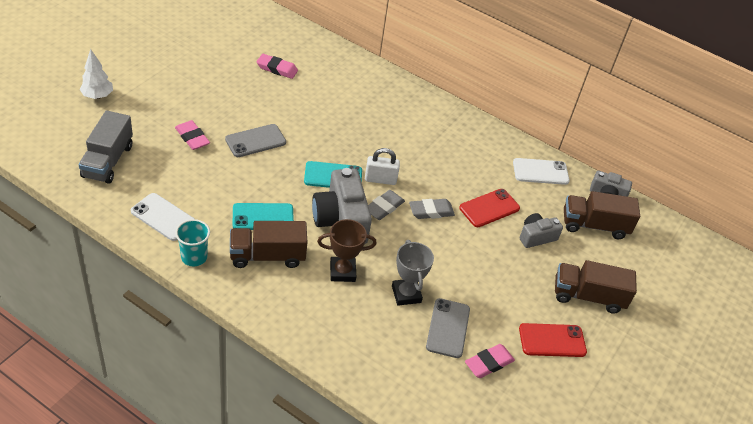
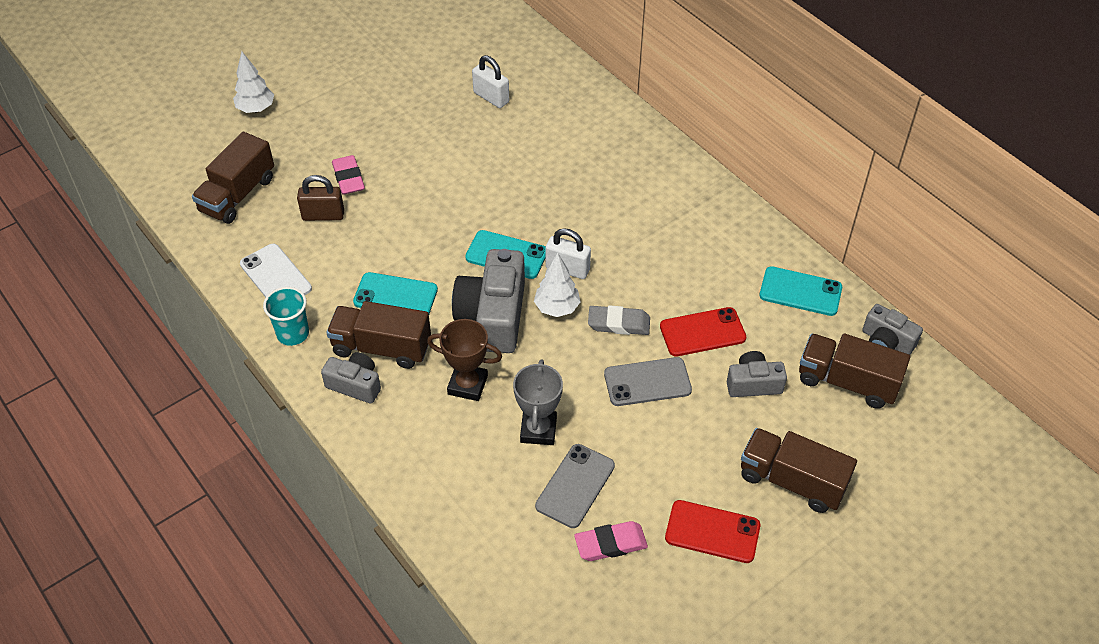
camera: 25 degrees right, 5 degrees up
(108, 161) = (237, 195): grey truck -> brown truck
(183, 167) = (323, 215): none -> brown padlock
(255, 141) = (425, 193): grey phone -> grey phone (647, 382)
(258, 286) = (355, 385): none -> grey camera
(277, 69) = (491, 97): pink eraser -> white padlock
(384, 207) = (557, 308): grey eraser -> white tree
(540, 172) = (800, 291): white phone -> turquoise phone

